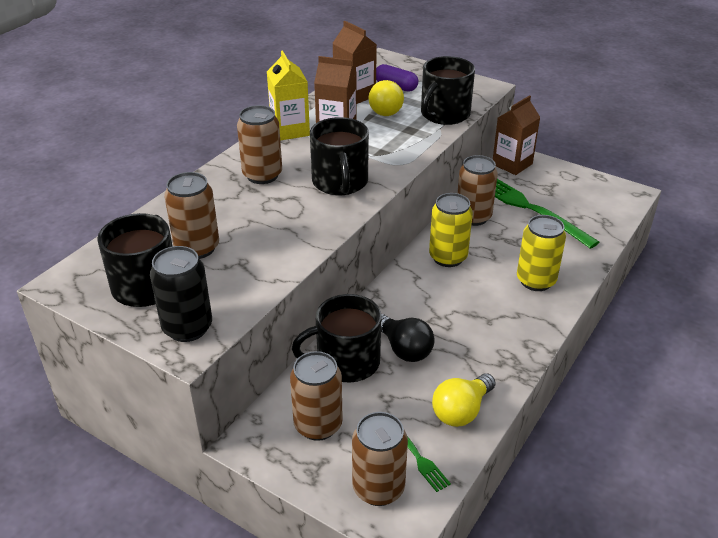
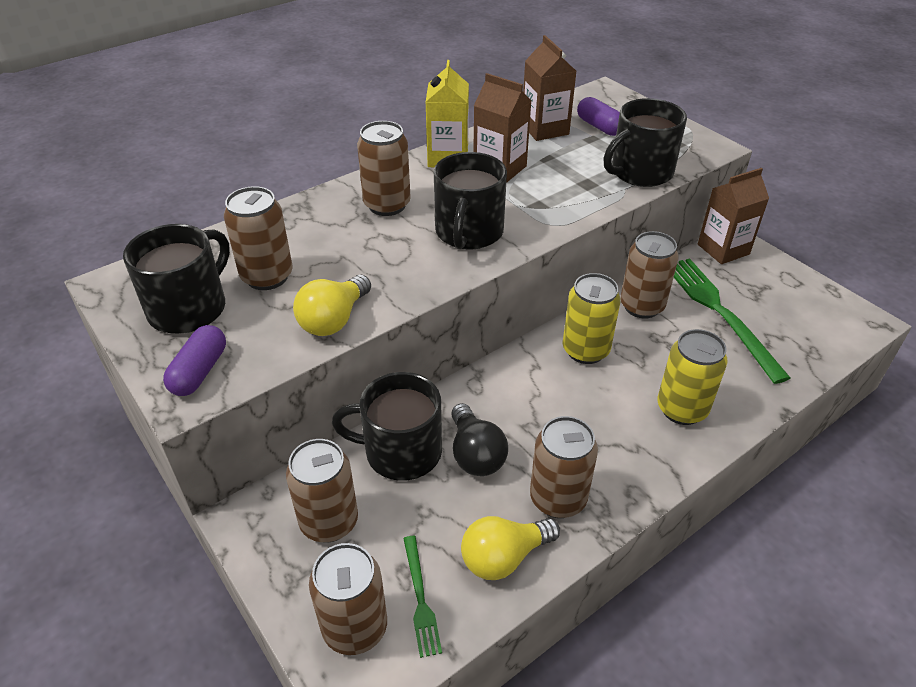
camera: 20 degrees right, 5 degrees up
(187, 328) = (199, 371): black can -> purple capsule
(387, 109) = (573, 153): yellow light bulb -> yellow light bulb (334, 320)
(479, 362) = (558, 498): none -> brown can

